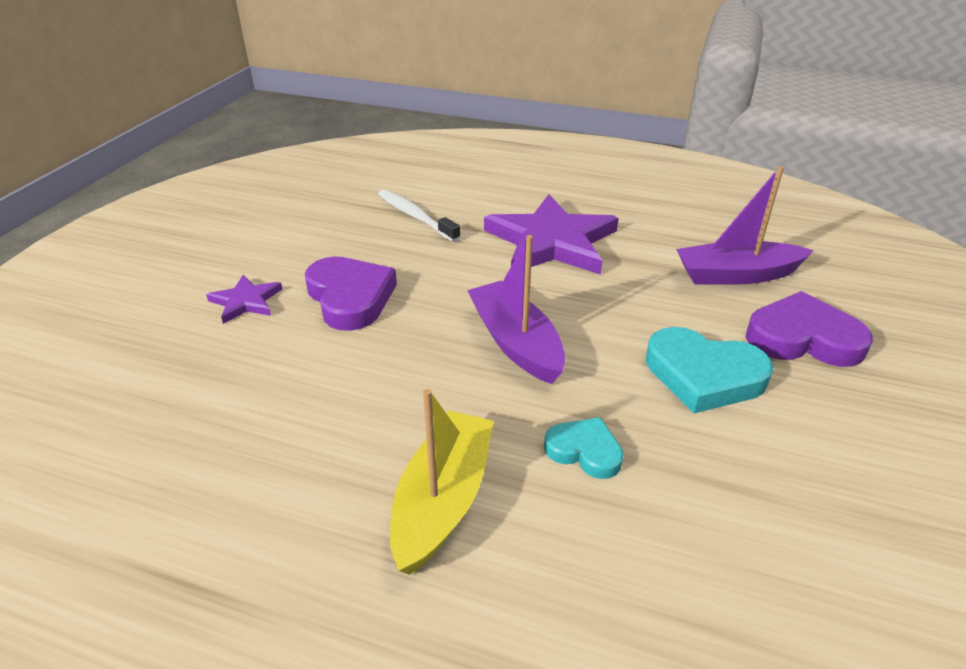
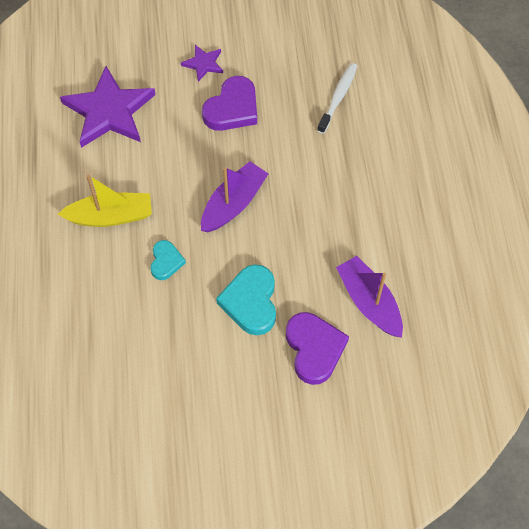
camera: 65 degrees right, 25 degrees up
(551, 242) = (351, 185): purple star -> purple star (109, 111)

